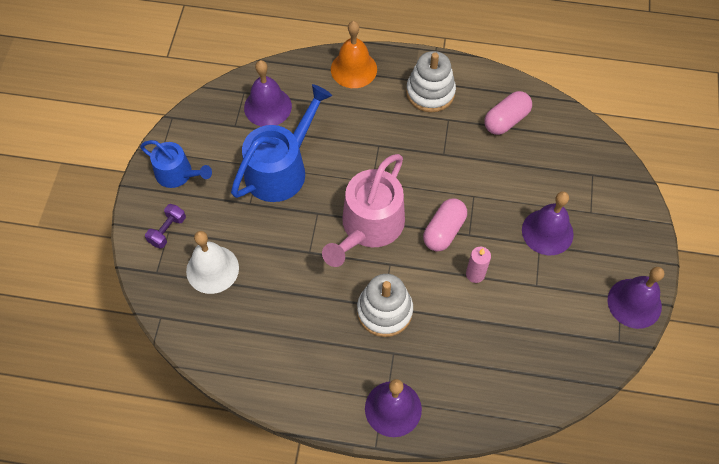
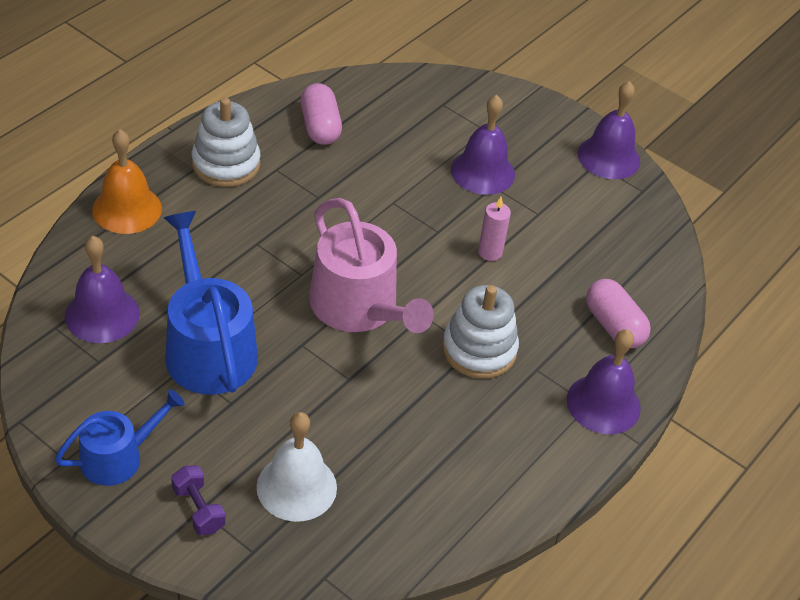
camera: 65 degrees left, 15 degrees down
(444, 231) = (417, 248): pink capsule -> pink capsule (614, 326)

